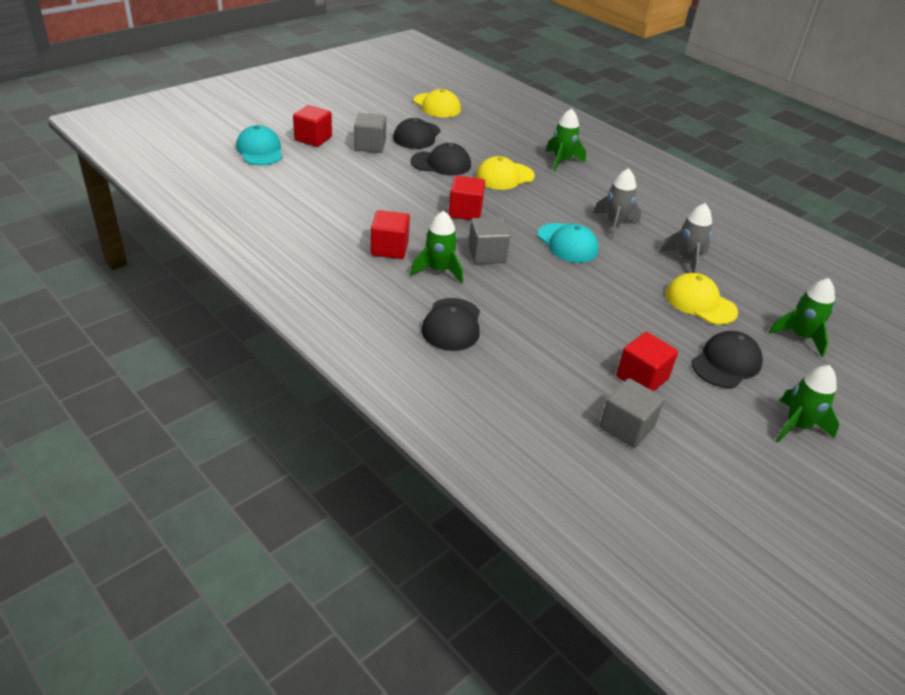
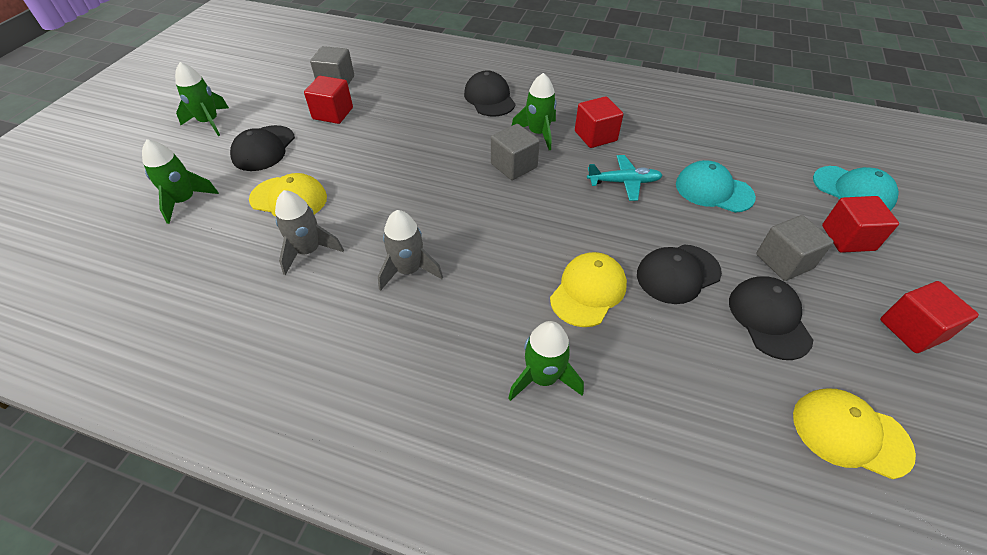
camera: 155 degrees right, 10 degrees up
(411, 212) = (623, 182): none -> turquoise plane
(465, 211) = (577, 207): red cube -> red cube (912, 330)
(567, 243) = (448, 214): turquoise cap -> turquoise cap (713, 190)

